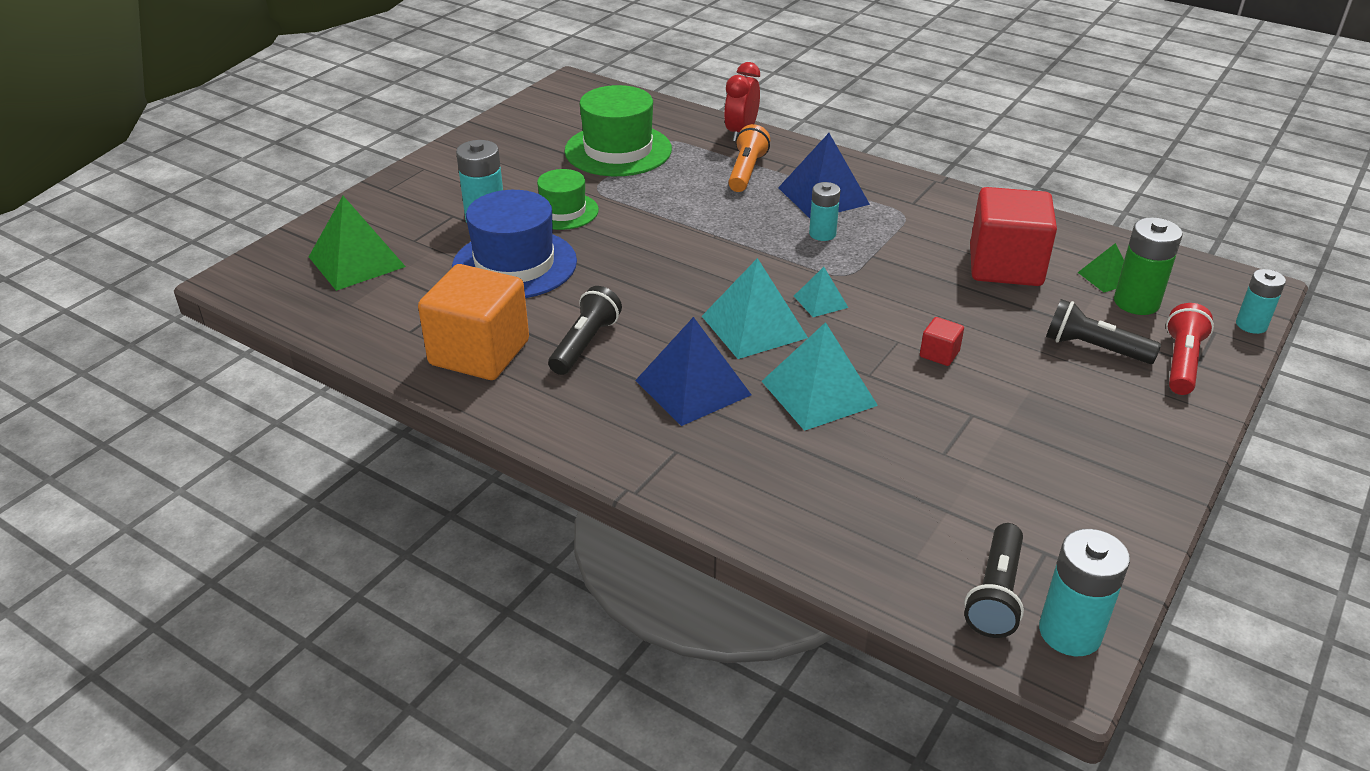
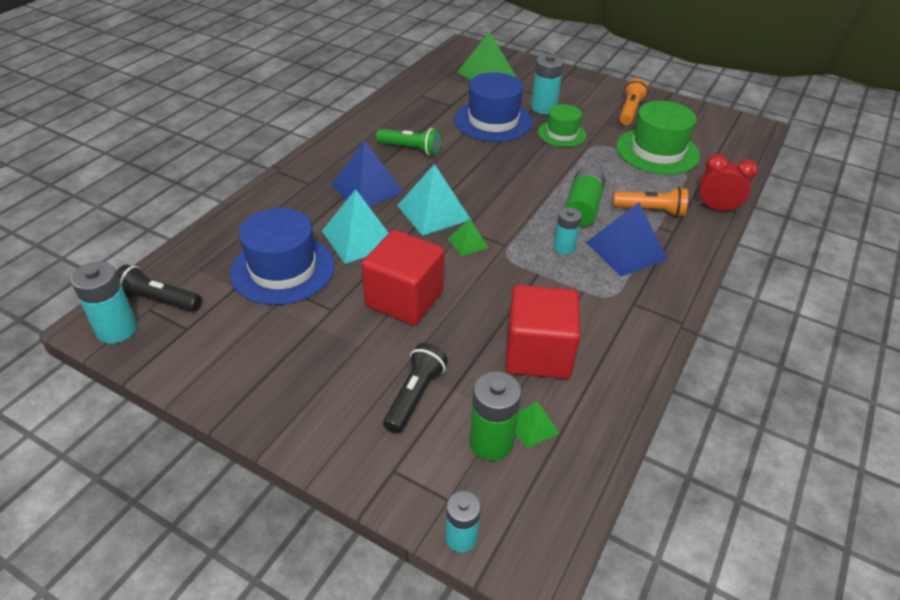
camera: 85 degrees right, 5 degrees up
(479, 353) = (401, 117): orange cube -> none
(513, 155) = (630, 111): none -> orange flashlight
(585, 344) = (411, 149): black flashlight -> green flashlight
(742, 214) = (582, 208): none -> green battery
(820, 301) = (468, 243): turquoise pyramid -> green pyramid
(899, 464) = (283, 269): none -> blue hat
(939, 354) = (404, 299): red cube -> red cube, size x2.41
(1181, 362) = (394, 457): red flashlight -> none

